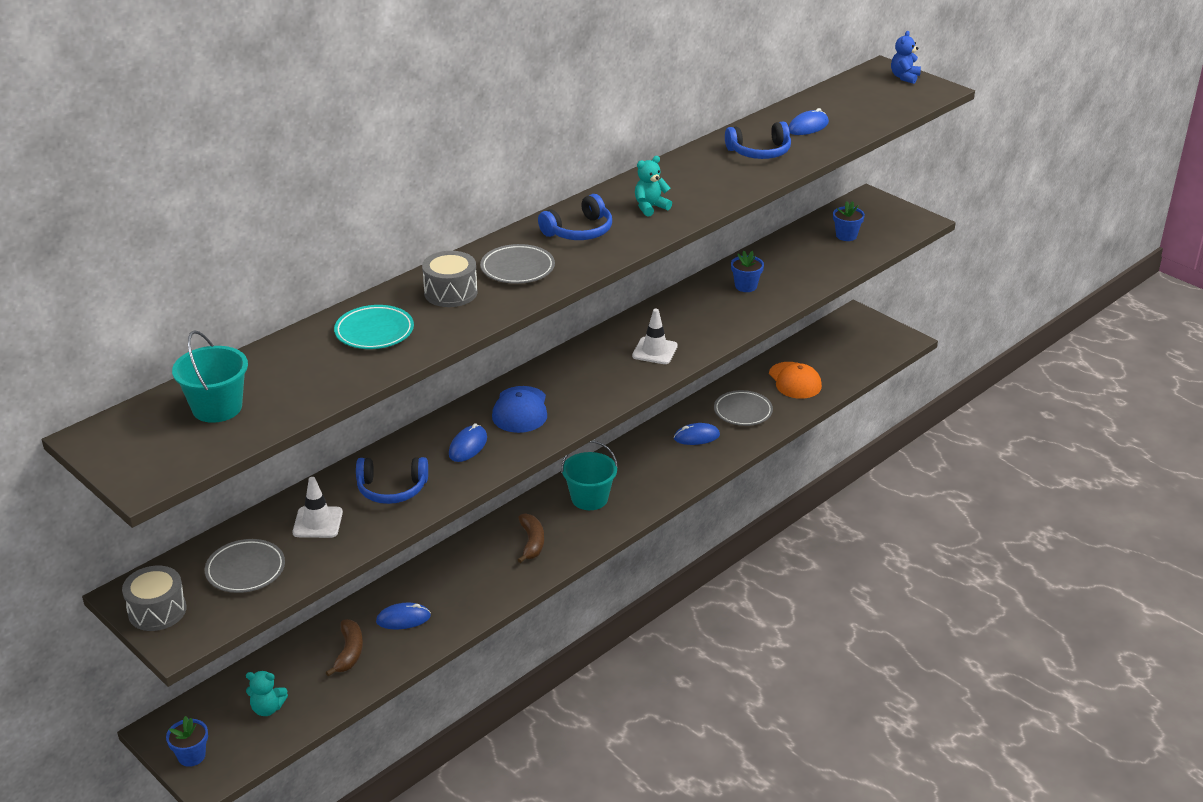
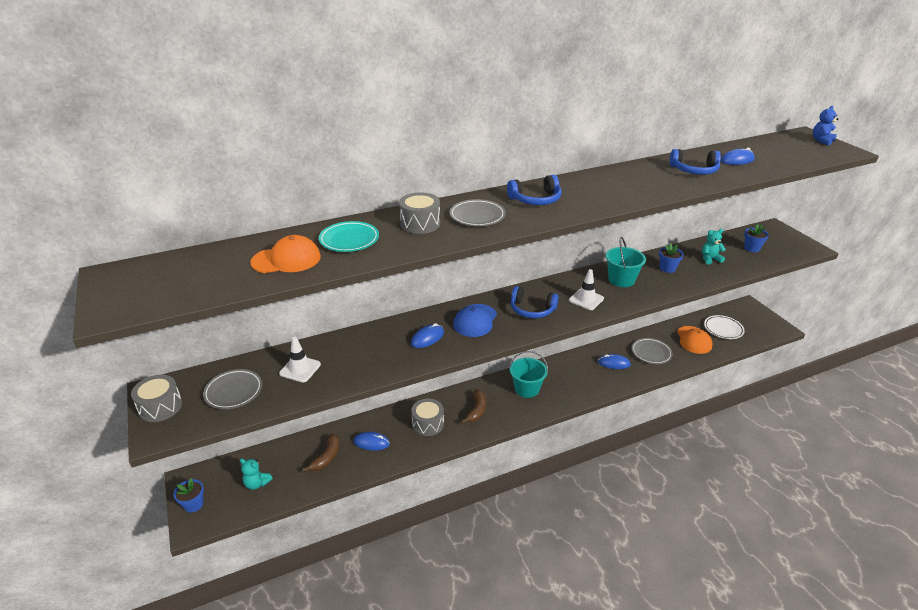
camera: 20 degrees right, 0 degrees up
(217, 408) = (203, 271): turquoise bucket -> turquoise bucket (621, 280)
(313, 372) = (286, 259): none -> orange cap
(392, 489) = (361, 357): blue headphones -> blue headphones (532, 309)
(471, 576) = (428, 424): none -> grey drum
(650, 207) = (596, 193): turquoise teddy bear -> turquoise teddy bear (710, 259)
(830, 357) = (723, 329): none -> white plate

